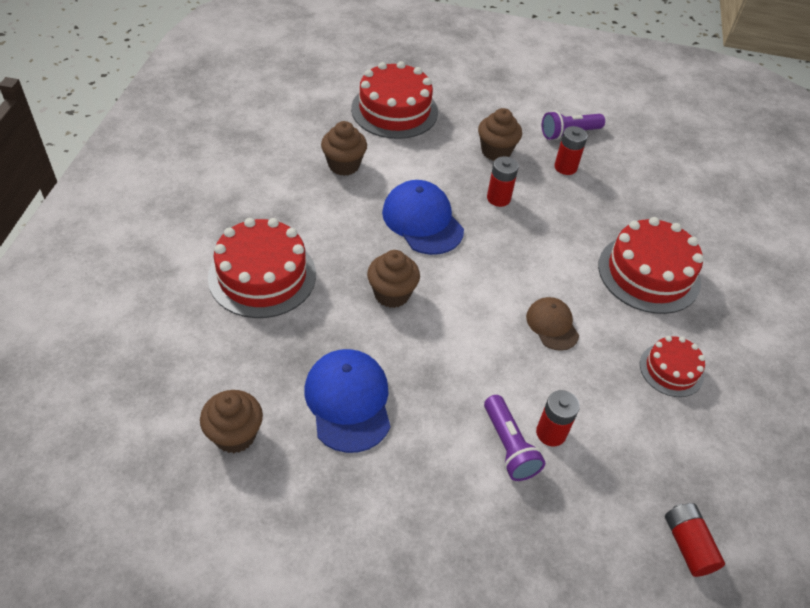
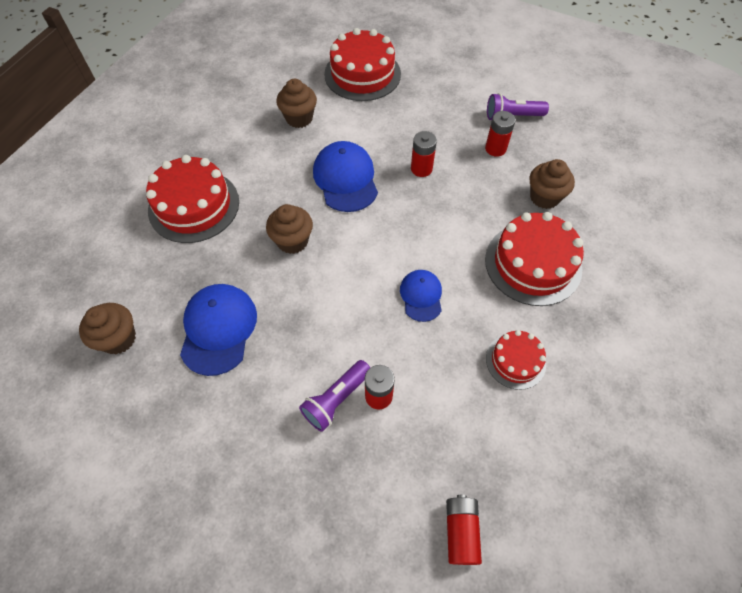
camera: 20 degrees right, 10 degrees up
(496, 151) = (437, 124): brown cupcake -> brown cupcake (544, 197)
(509, 446) = (336, 399): purple flashlight -> purple flashlight turned 45 degrees clockwise
(552, 325) = (421, 296): brown cap -> blue cap

